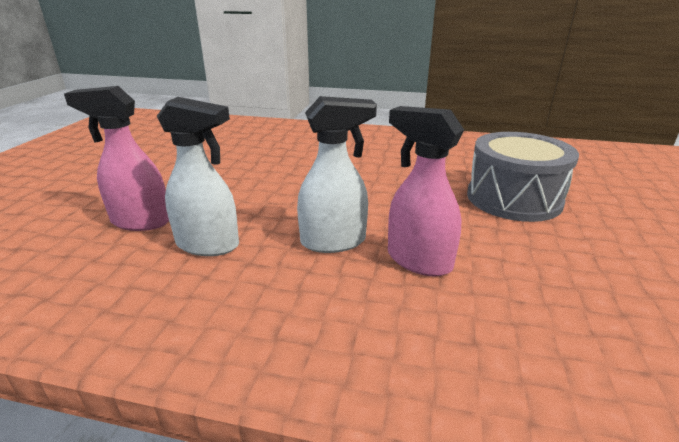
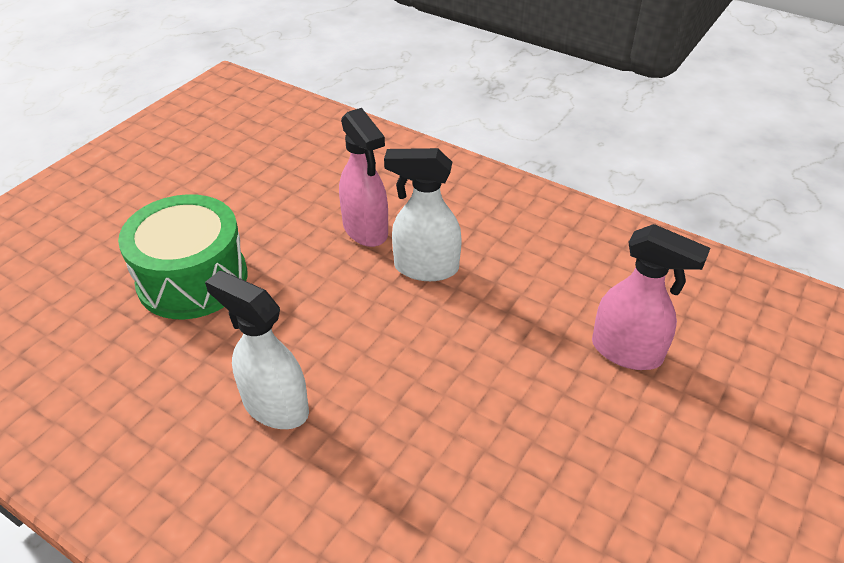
camera: 160 degrees left, 15 degrees up
(208, 245) = (547, 294): white spray bottle -> white spray bottle (275, 406)
(513, 198) = (192, 279): grey drum -> green drum

